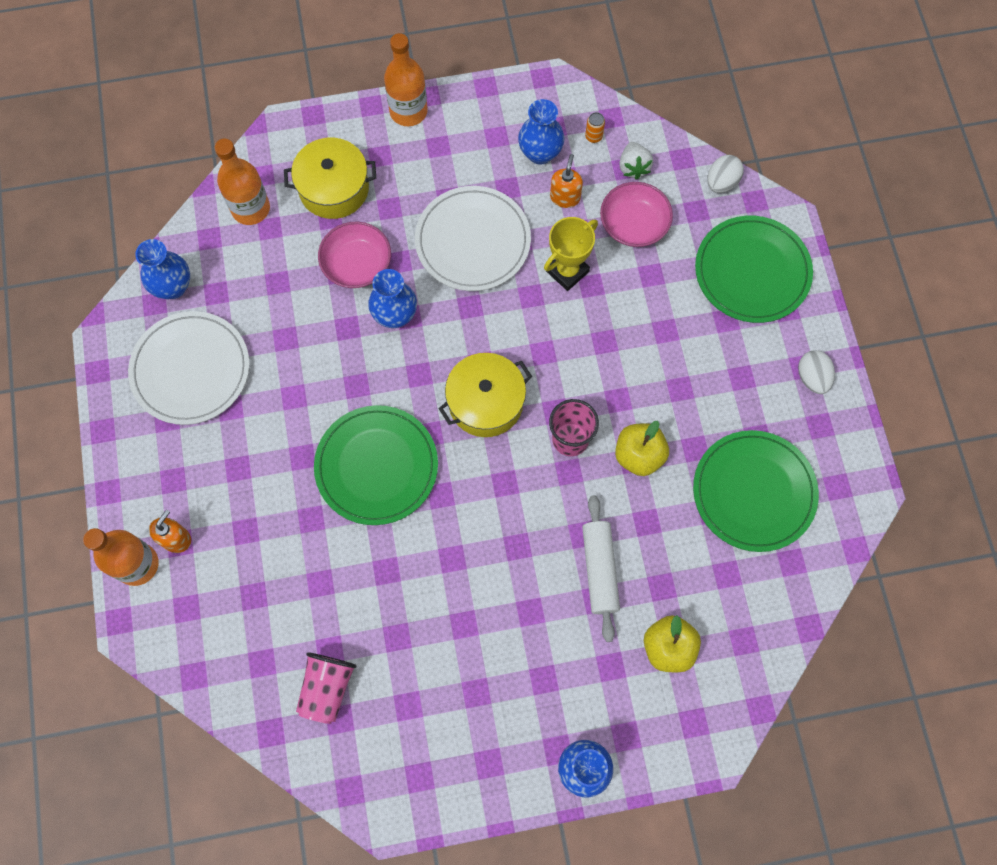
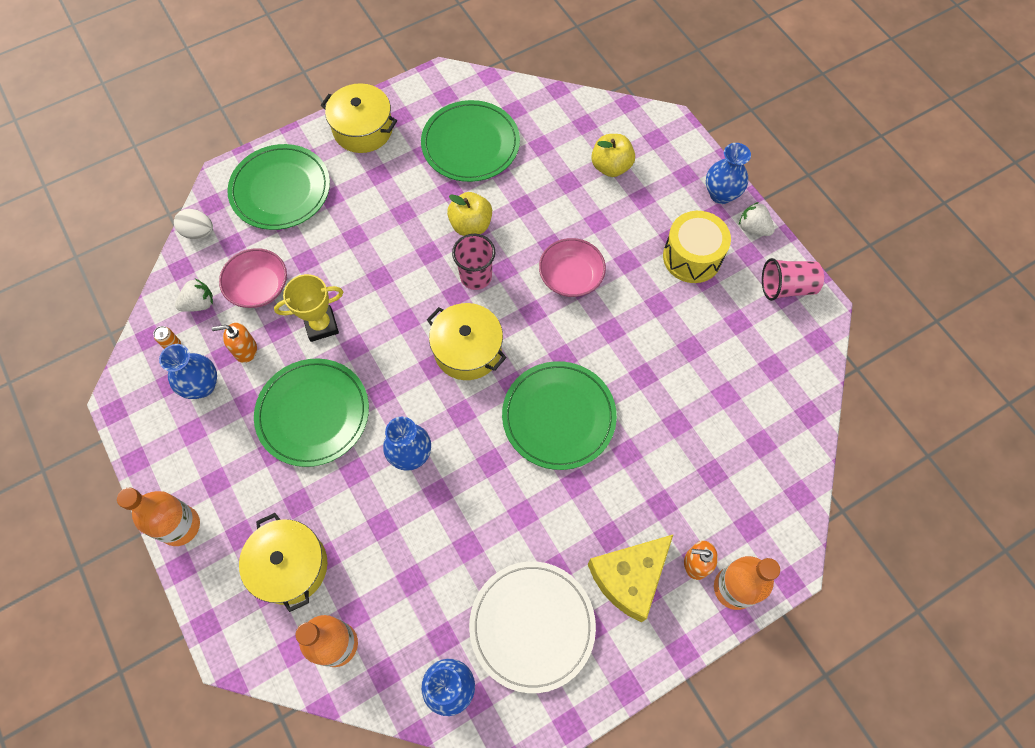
camera: 110 degrees left, 5 degrees down
(192, 471) = (629, 577): none -> yellow cheese
(327, 688) = (755, 384): pink cup -> pink cup (786, 287)
(357, 264) = (368, 510): pink bowl -> pink bowl (571, 277)
(473, 241) = (313, 413): white plate -> green plate
(509, 691) = (692, 257): none -> yellow drum
(522, 786) = (753, 228): none -> white strawberry
(567, 271) = (321, 325): yellow trophy -> yellow trophy turned 45 degrees counterclockwise
(600, 570) = (573, 225): white rolling pin -> none
(812, 378) = (363, 129): white egg -> yellow pot

